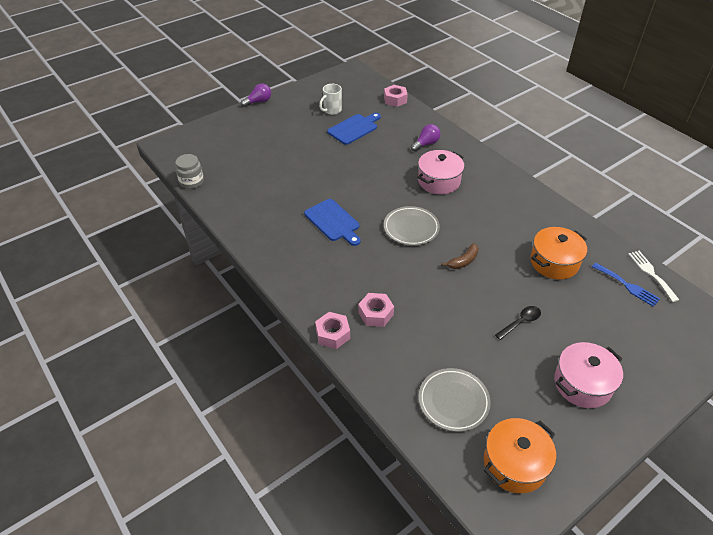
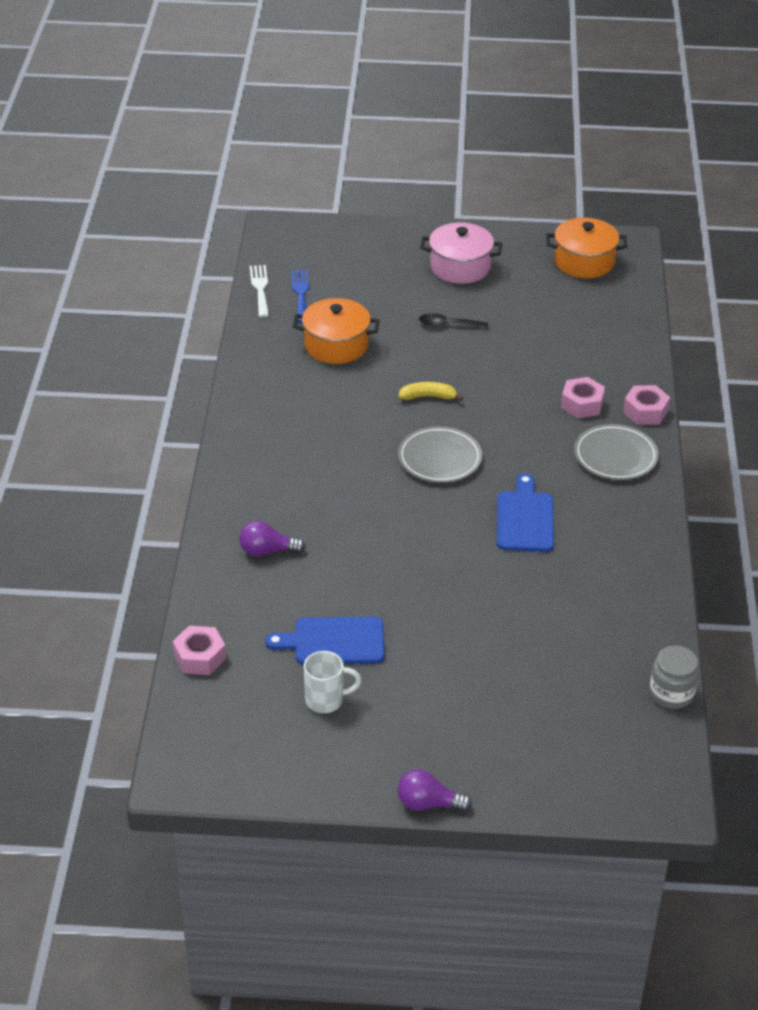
camera: 140 degrees left, 5 degrees down
(439, 181) = (328, 491): pink pot -> none
(453, 401) = (586, 313): grey plate -> grey plate (615, 456)
(463, 261) = (428, 397): brown banana -> yellow banana
(651, 273) = (260, 288): white fork -> white fork turned 150 degrees clockwise

